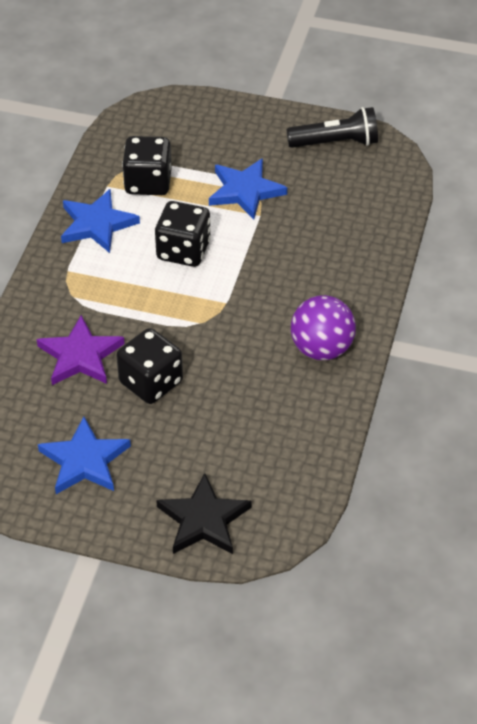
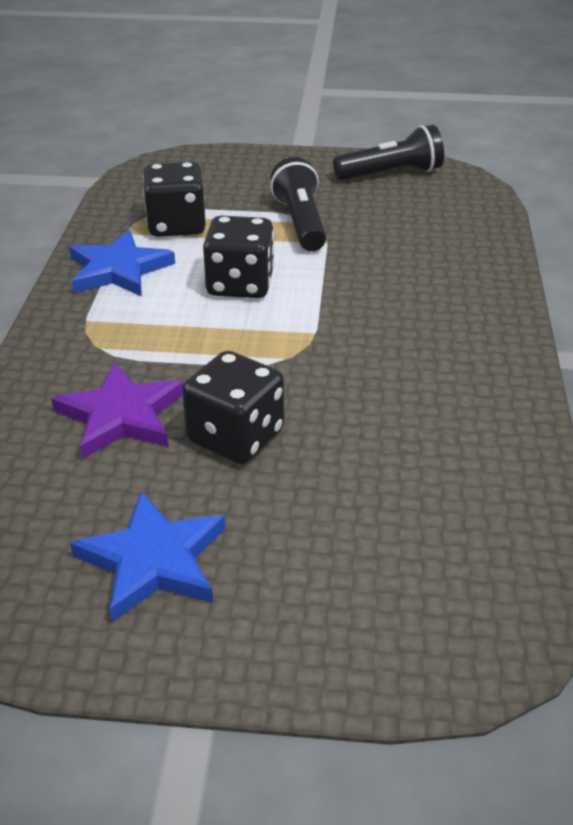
camera: 10 degrees left, 10 degrees down
(203, 520) = (381, 629): black star -> none
(245, 191) = (300, 222): blue star -> black flashlight
(321, 349) = (467, 369): purple ball -> none

